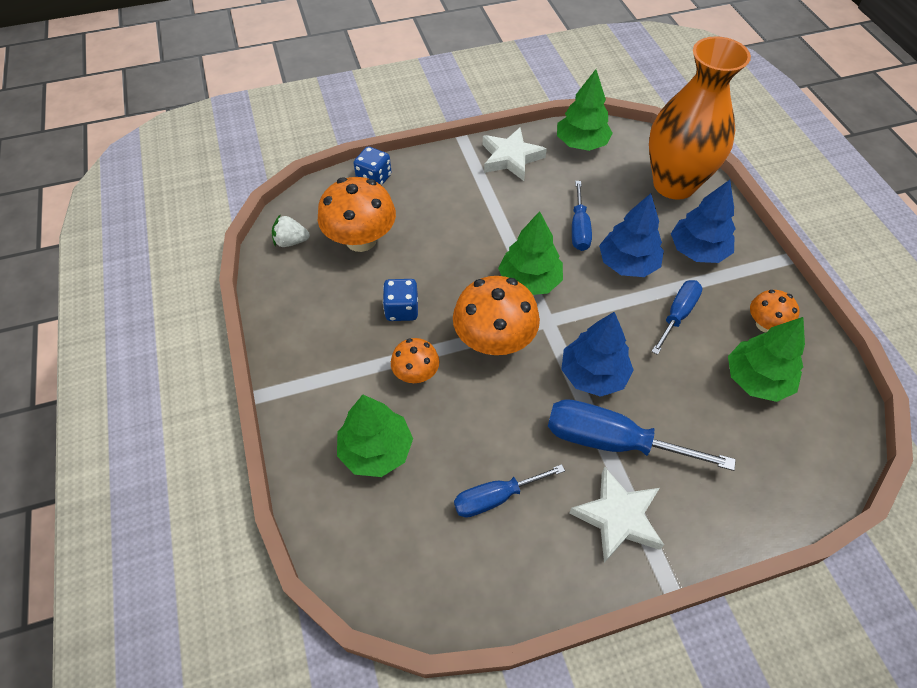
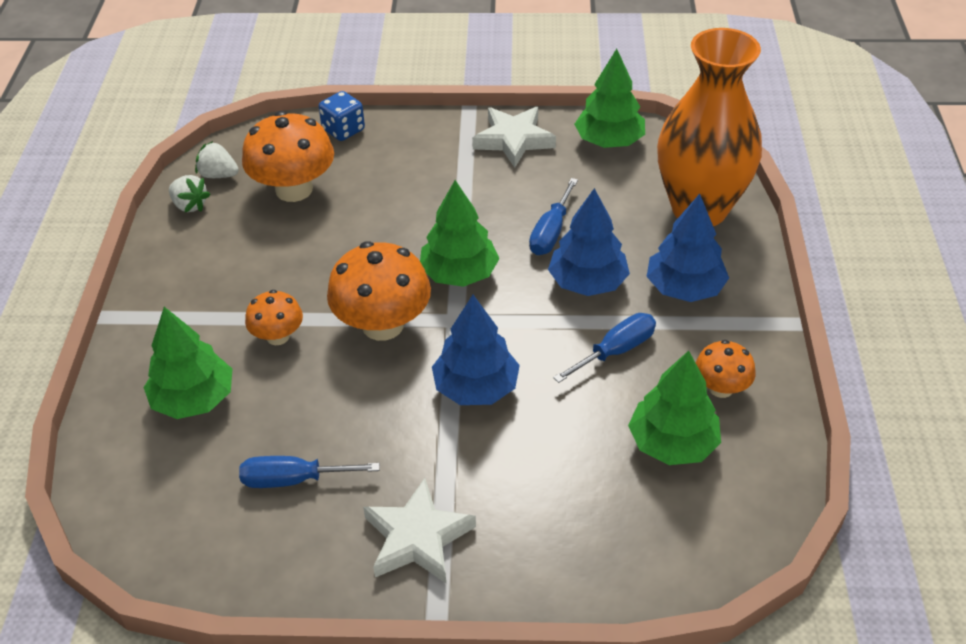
camera: 20 degrees right, 10 degrees down
(281, 275) = (190, 205): none -> white strawberry
(402, 310) = (298, 270): blue dice -> none
(612, 441) = (456, 460): blue screwdriver -> none

